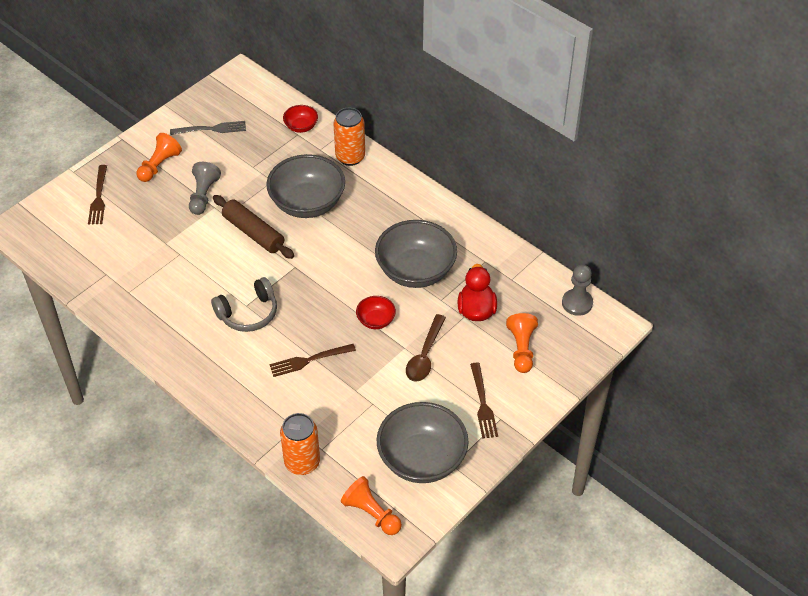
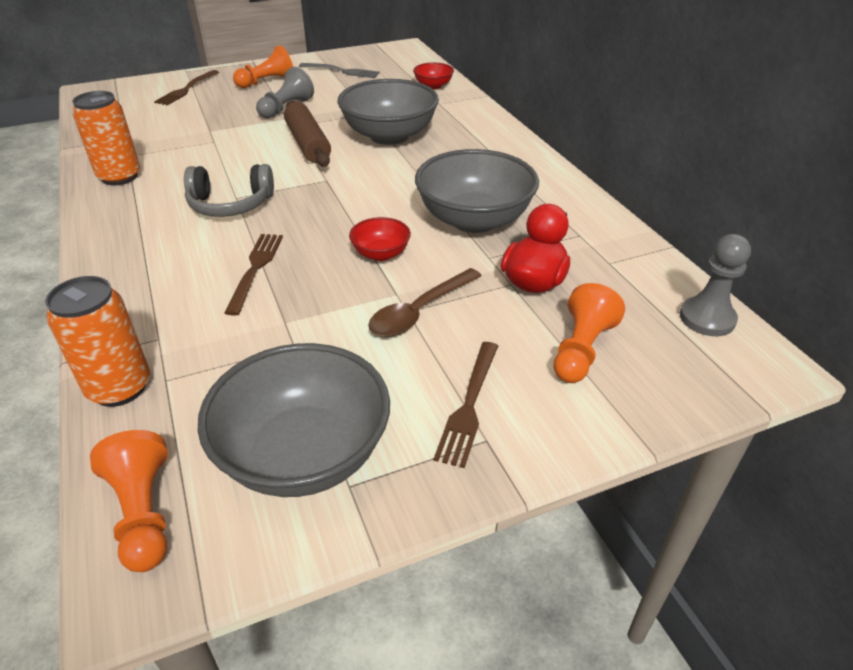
camera: 25 degrees right, 10 degrees down
(309, 360) = (255, 269): brown fork -> brown fork turned 90 degrees clockwise
(350, 157) = (468, 114): orange can -> orange can (120, 177)

